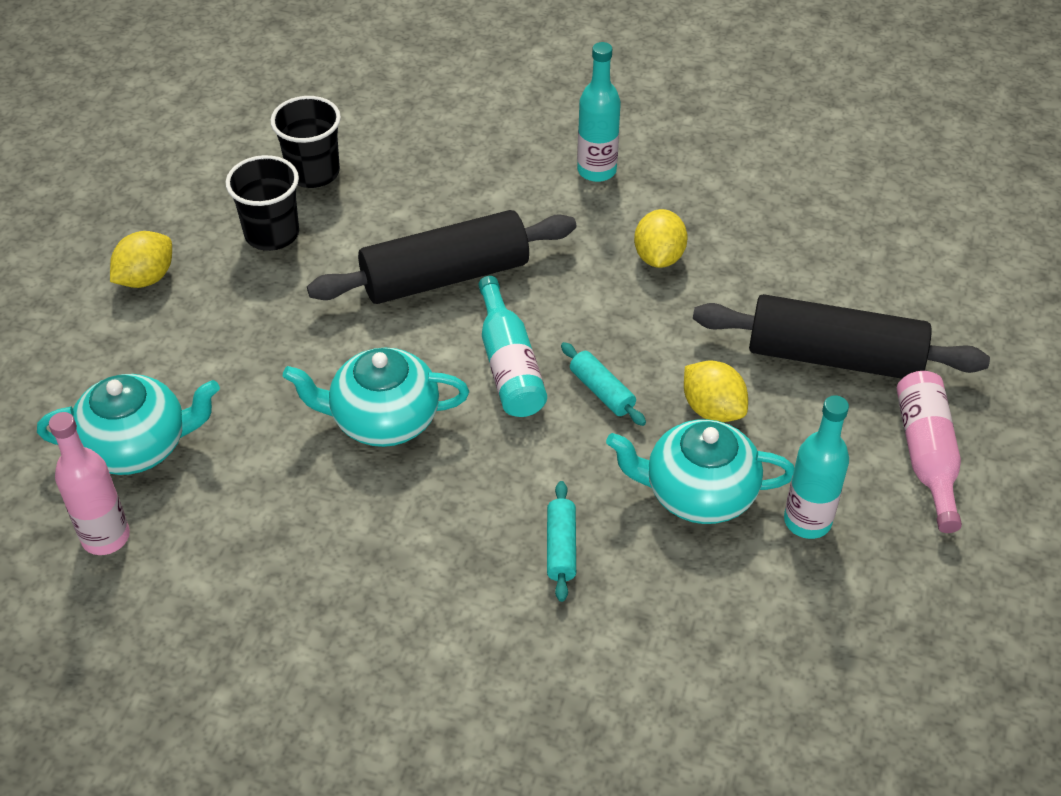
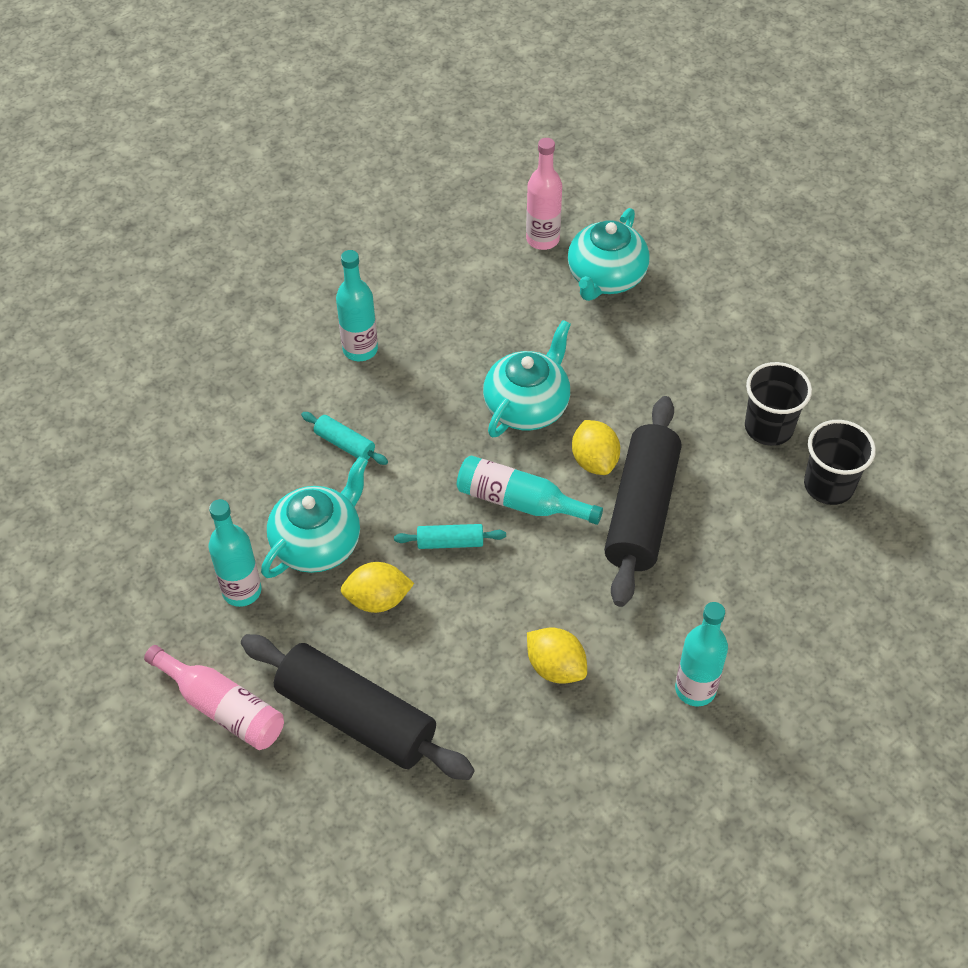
camera: 125 degrees right, 5 degrees up
(146, 278) = (769, 338): yellow lemon -> yellow lemon (594, 461)
(416, 618) = (360, 349): none -> turquoise bottle
(834, 357) = (356, 717): black rolling pin -> black rolling pin turned 75 degrees clockwise

